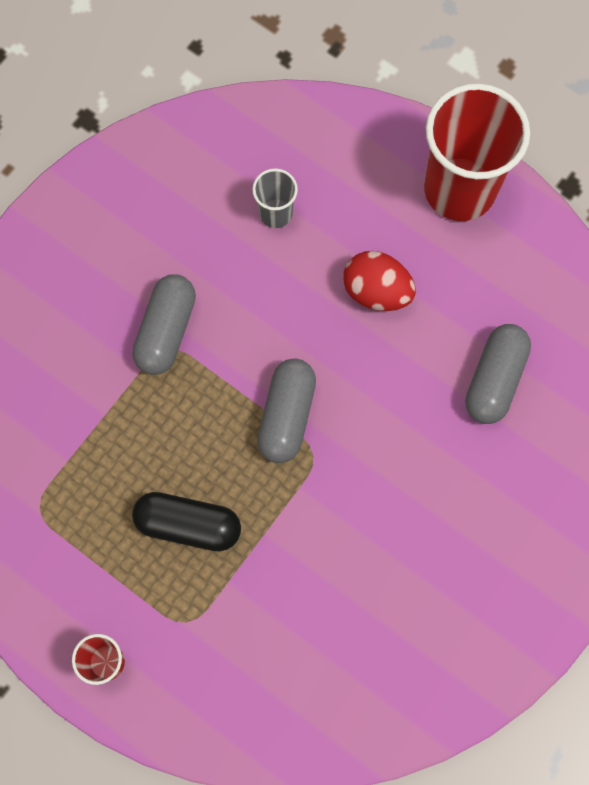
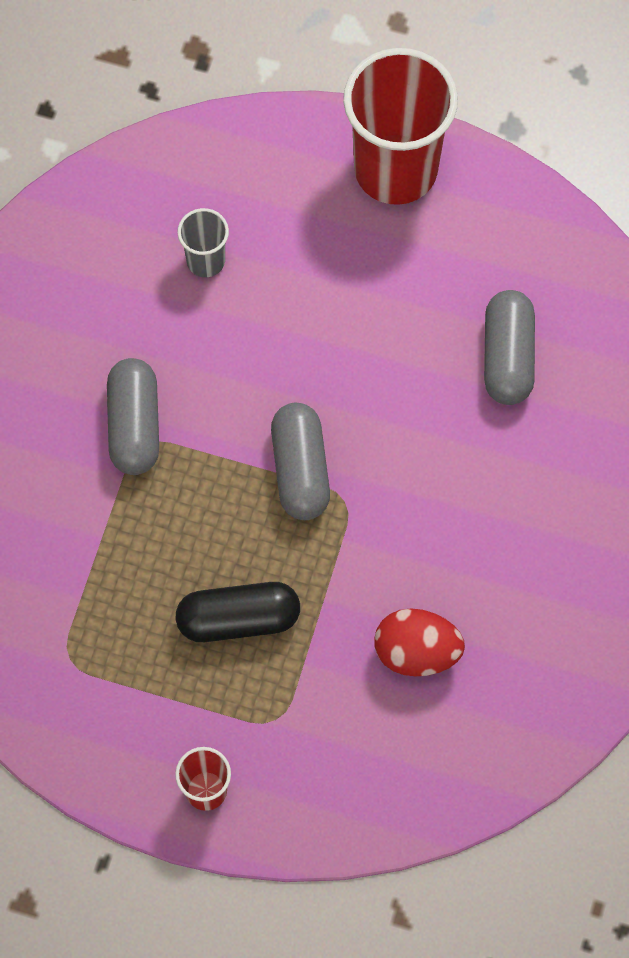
camera: 20 degrees left, 5 degrees down
(377, 291) = (347, 307): red egg -> red egg (416, 652)

